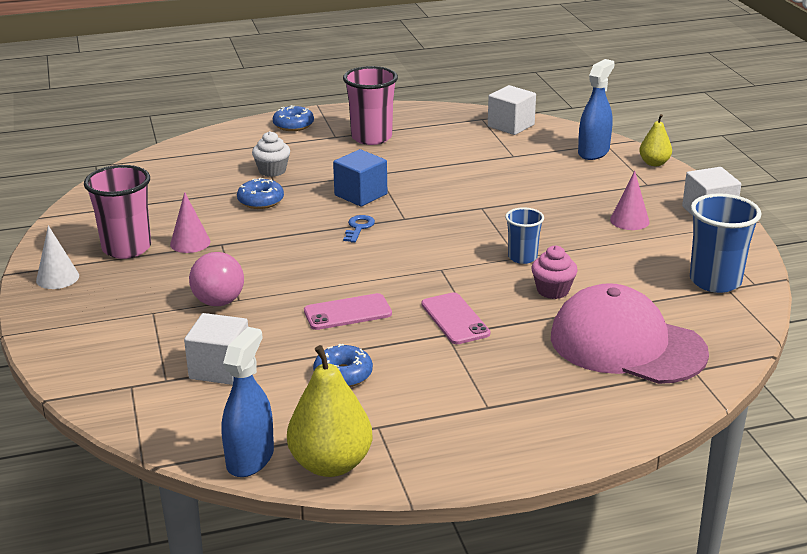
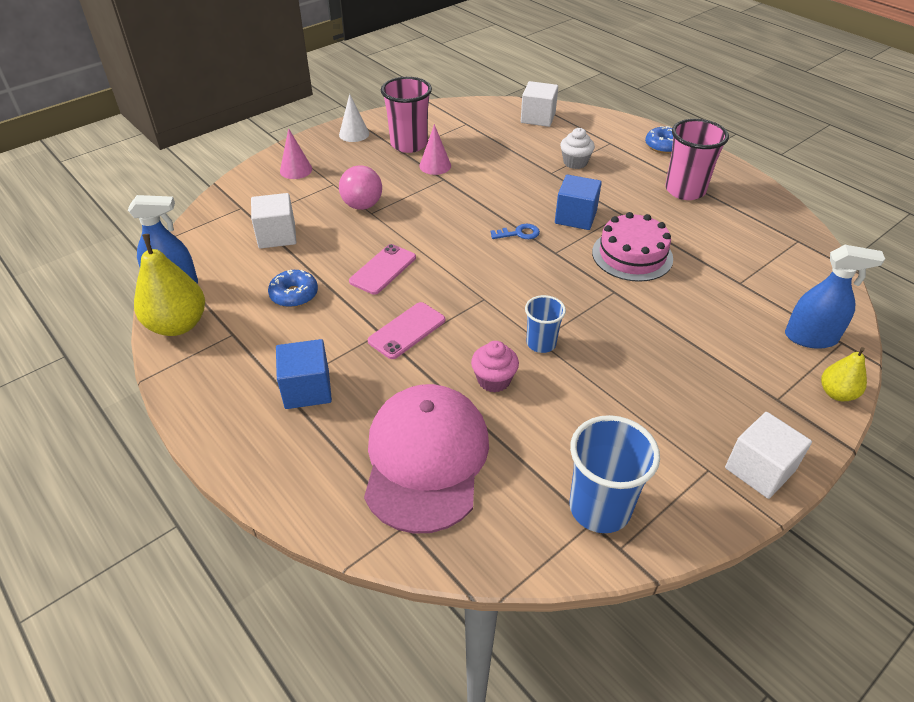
camera: 65 degrees right, 15 degrees up
(260, 201) = (521, 174): blue donut -> none
(347, 312) = (383, 269): pink phone -> pink phone turned 75 degrees clockwise
(440, 186) = (632, 255): none -> pink cake
(499, 391) = (307, 389): none -> blue cube
(511, 125) = (805, 263): white cube -> white cube (538, 118)
(629, 220) = (679, 403): pink cone -> pink cone (296, 170)

